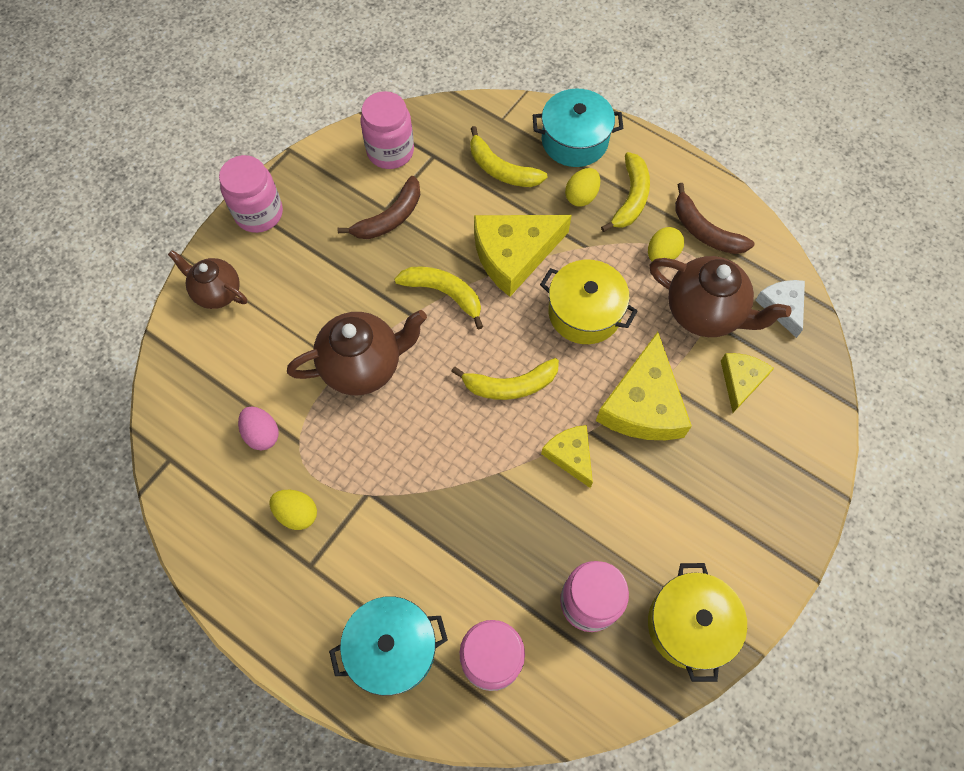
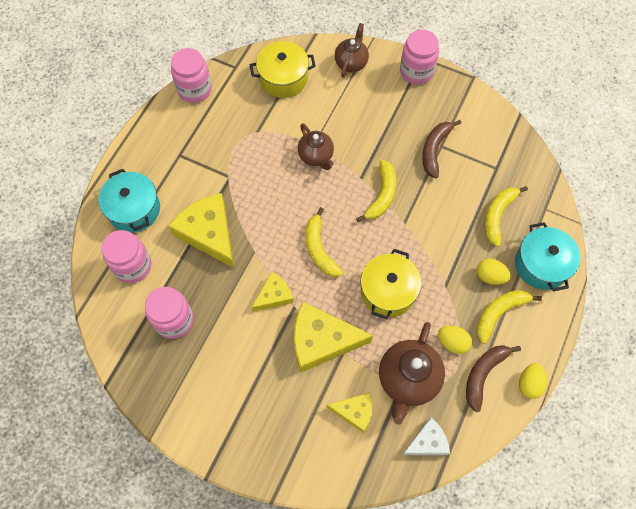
camera: 80 degrees right, 0 degrees up
(262, 434) = (258, 110): pink egg -> none
(297, 513) = (210, 141): yellow egg -> yellow egg (529, 384)
(363, 366) = (316, 156): brown teapot -> brown teapot, size x0.64
(390, 151) = (491, 139): pink jar -> pink jar (194, 90)
(390, 218) = (434, 150): brown banana -> brown banana turned 75 degrees clockwise
(514, 255) = (425, 236): yellow cheese -> yellow cheese (208, 233)
(631, 198) = (499, 313): yellow banana -> yellow banana turned 135 degrees clockwise
(689, 625) = (165, 387): yellow pot -> yellow pot (283, 78)

